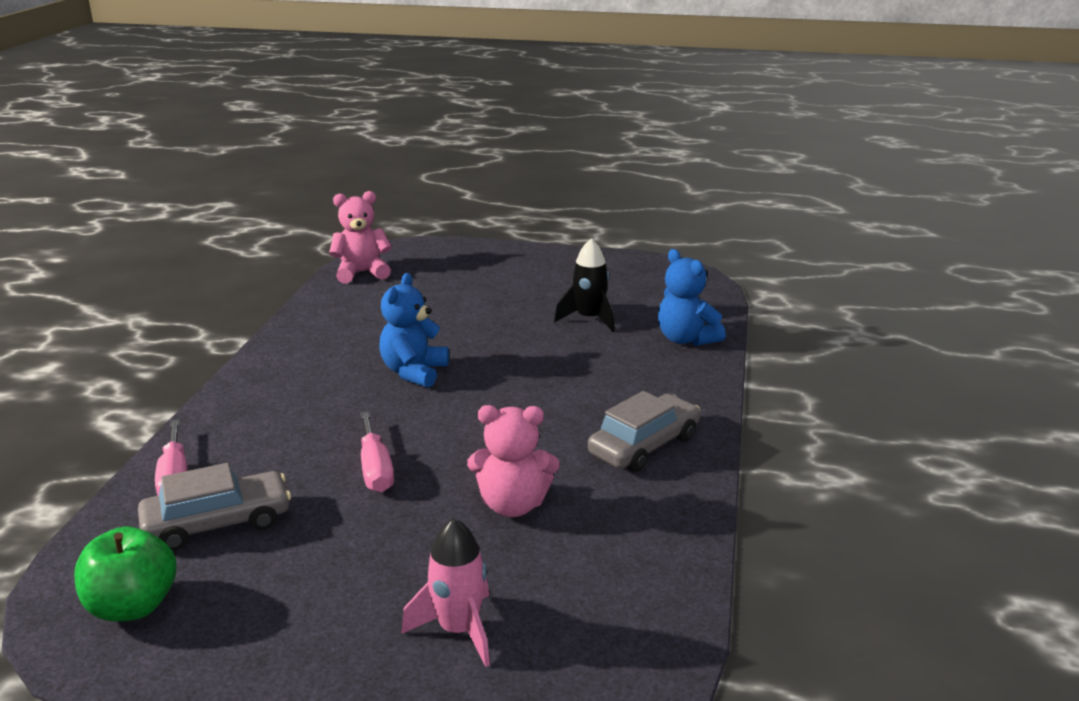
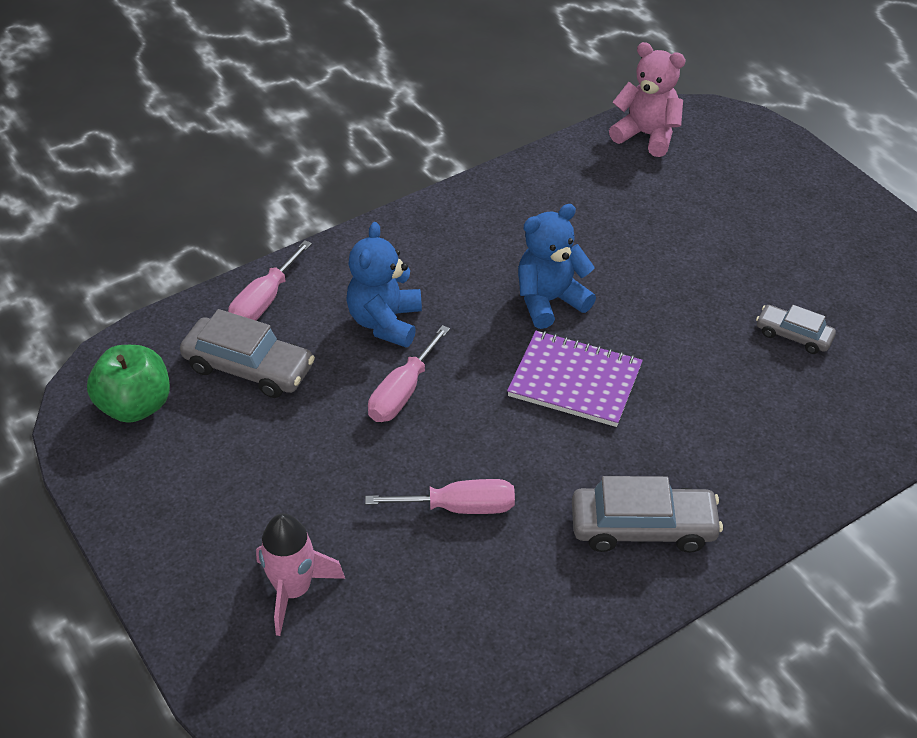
camera: 45 degrees right, 20 degrees up
(492, 401) = (575, 381): none -> purple notebook
(513, 505) = (459, 507): pink teddy bear -> pink screwdriver
(589, 319) = (793, 335): black rocket -> grey car
(686, 339) = (860, 428): blue teddy bear -> blue teddy bear (385, 322)

